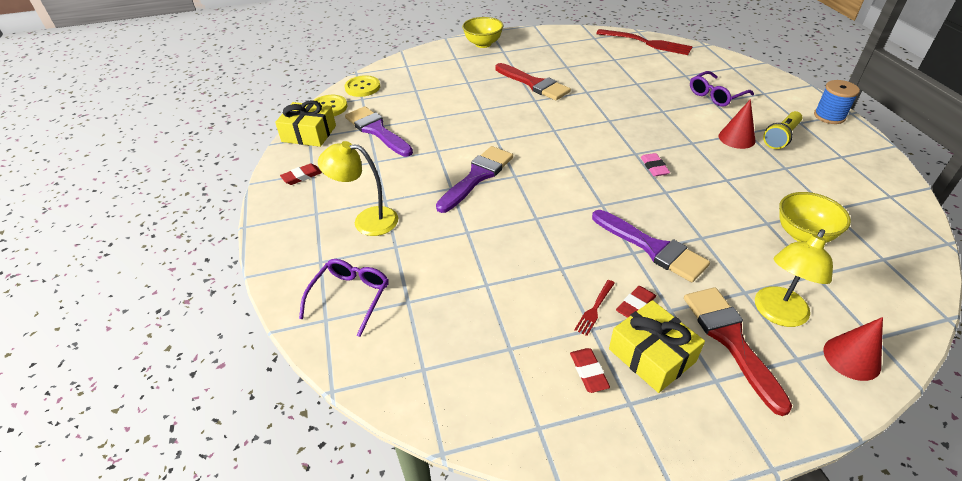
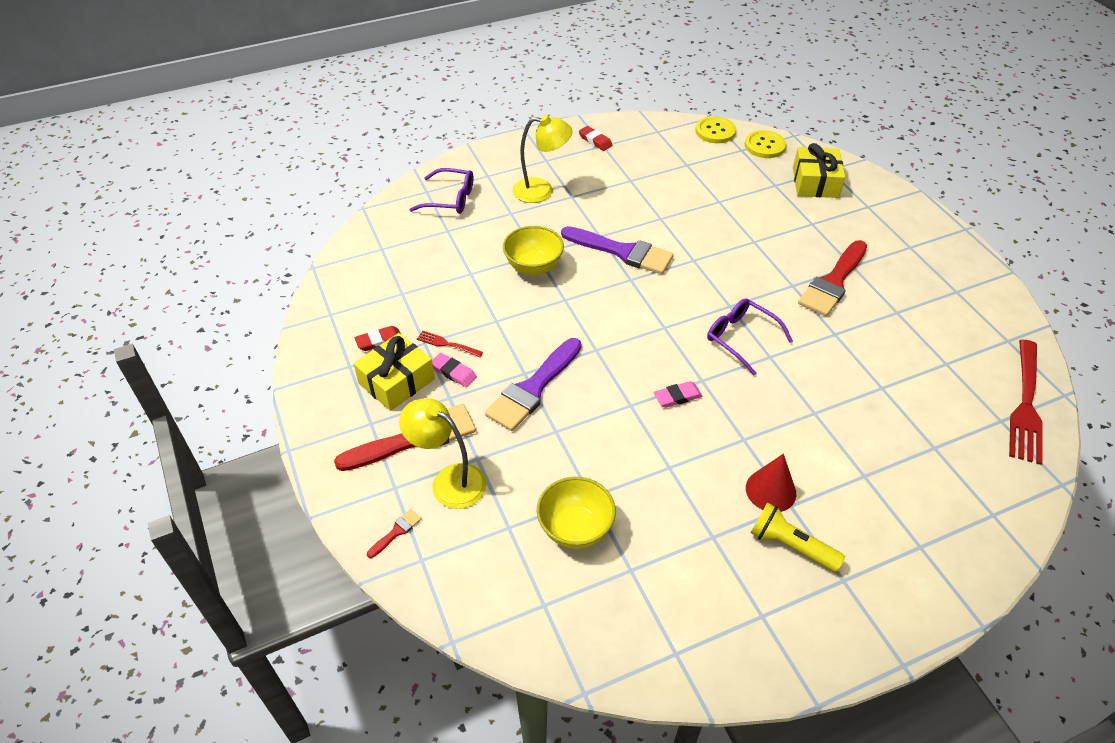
camera: 80 degrees right, 5 degrees up
(309, 134) = (663, 129): yellow gift -> yellow gift (815, 182)
(367, 220) = (541, 190): yellow lamp -> yellow lamp turned 90 degrees clockwise
(377, 130) = (683, 171): purple brush -> none
(483, 44) = (921, 226): yellow bowl -> yellow bowl (533, 267)
(635, 305) = (453, 372): red eraser -> pink eraser
(716, 95) = (885, 480): purple glasses -> purple glasses (741, 338)
(829, 116) = (879, 627): blue spool -> none
(851, 358) = (396, 532): red cone -> red brush

